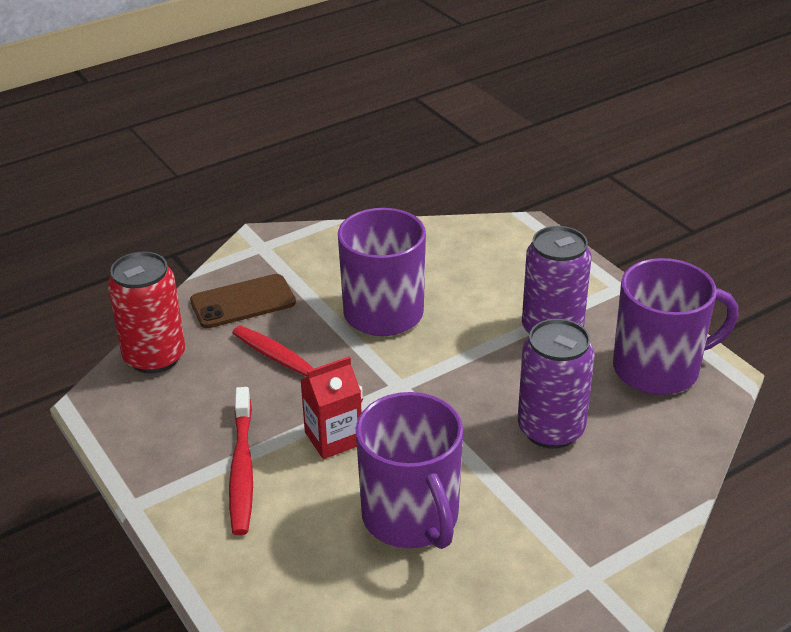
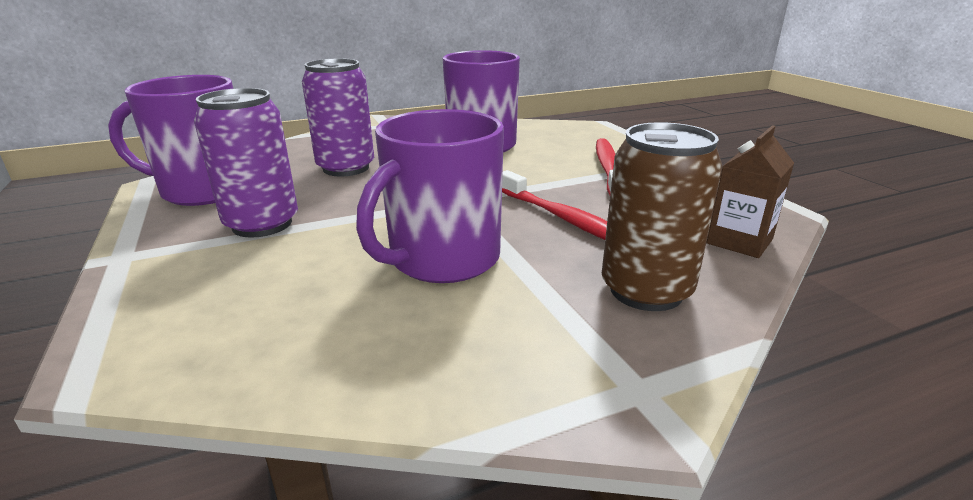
camera: 170 degrees left, 10 degrees down
(154, 357) = (739, 241): red can -> brown carton
(243, 302) = (646, 290): brown phone -> brown can
(333, 438) = (530, 176): red carton -> none

